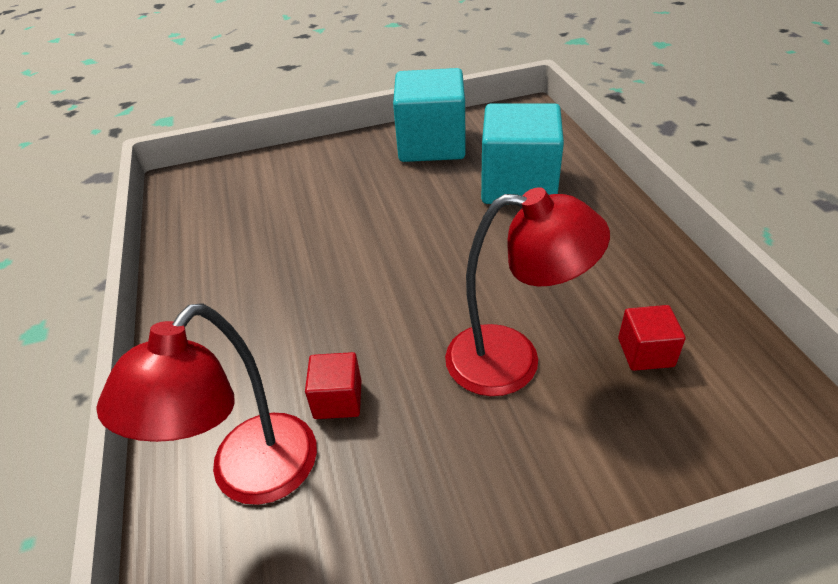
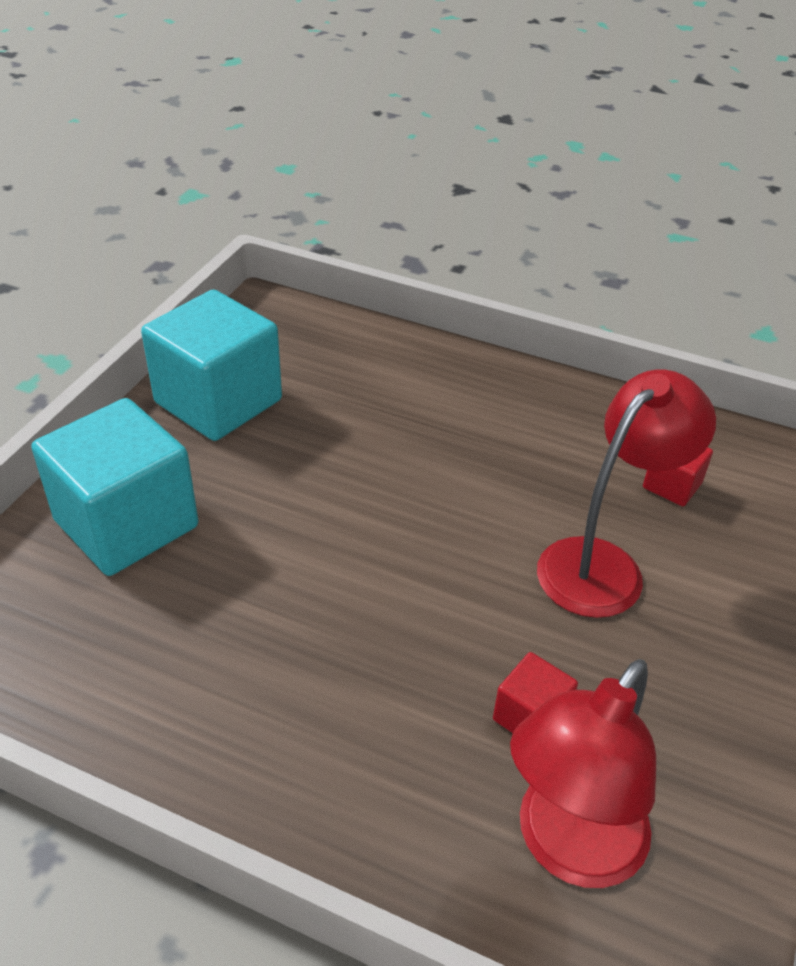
camera: 55 degrees left, 0 degrees up
(250, 477) = (568, 847): red lamp -> red lamp turned 60 degrees clockwise
(518, 185) = (376, 397): turquoise cube -> turquoise cube (126, 523)

